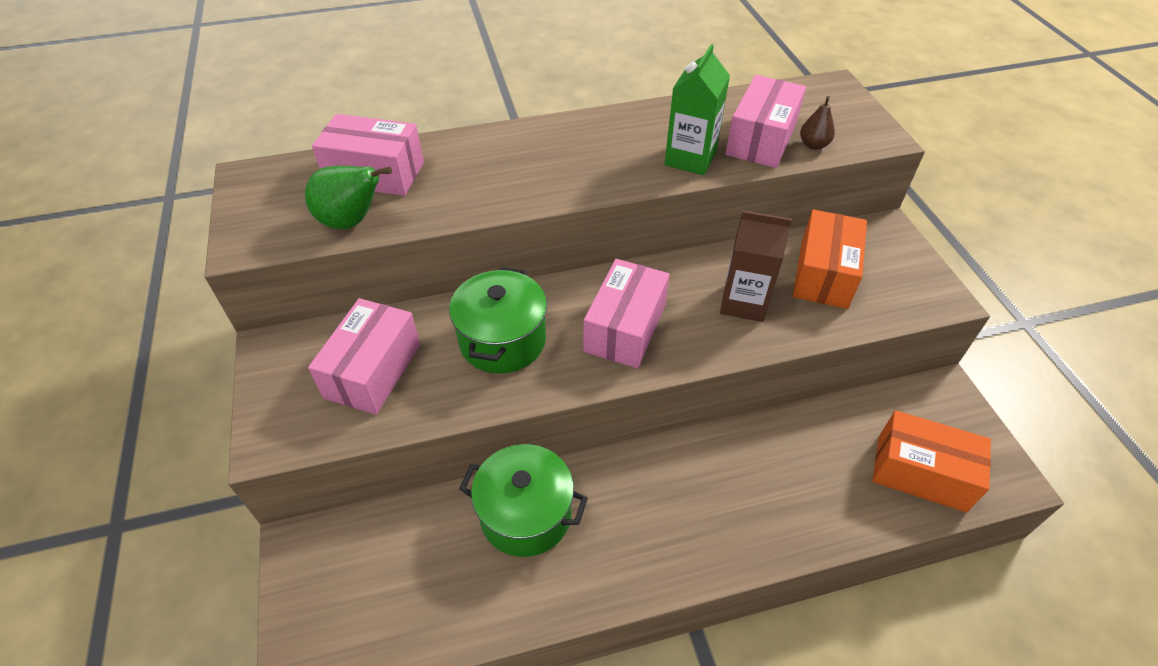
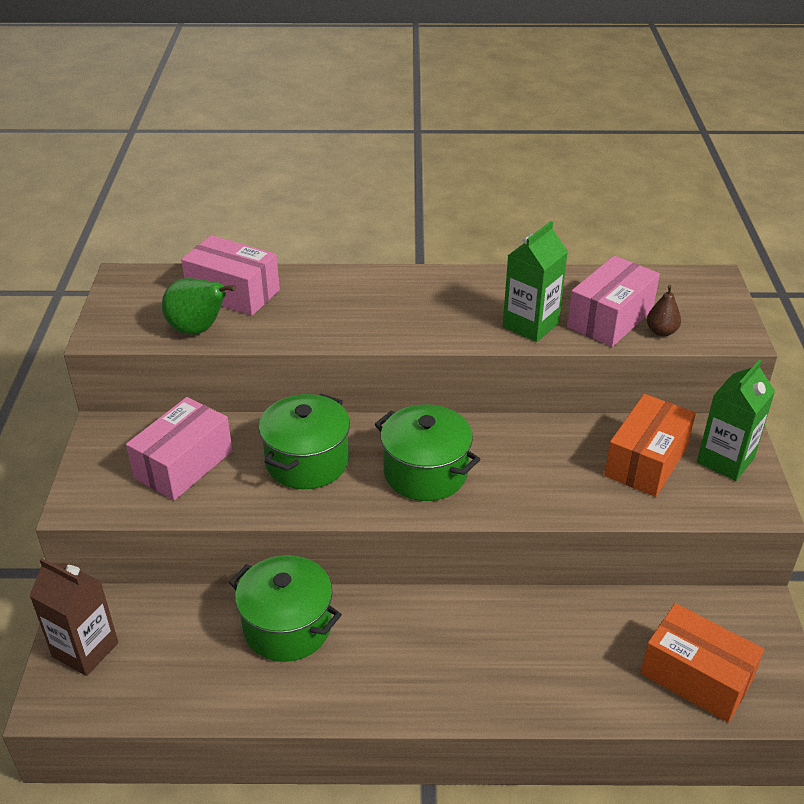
camera: 15 degrees right, 10 degrees down
(625, 328) = (425, 472): pink box -> green pot
(743, 302) = (552, 472): brown carton -> brown carton (85, 650)
(891, 259) = (725, 460): none -> green carton

